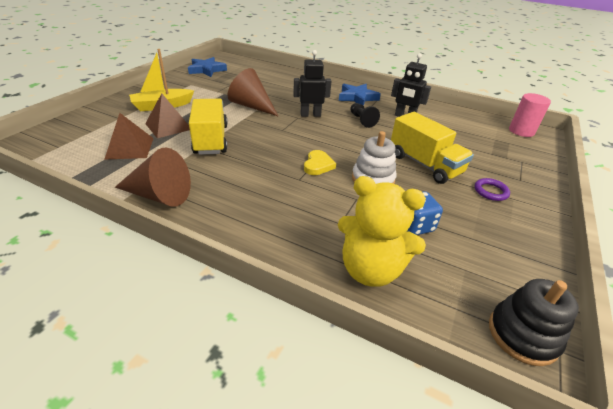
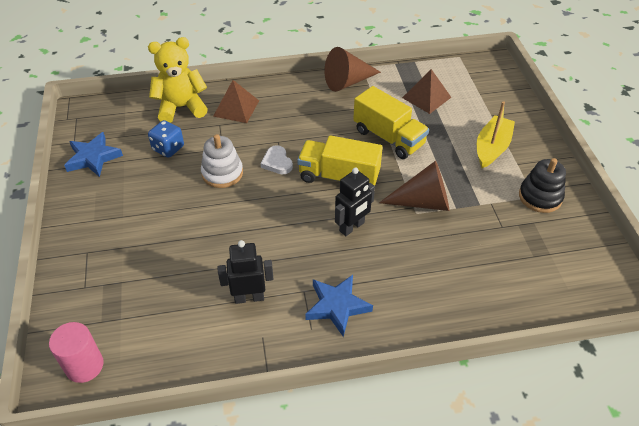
camera: 145 degrees right, 10 degrees up
(168, 126) = (442, 130): brown pyramid -> brown pyramid (236, 108)
(207, 70) = (576, 238): blue star -> blue star (93, 158)
(318, 165) = (277, 162): yellow heart -> white heart
(362, 120) = (291, 254): black pawn -> none
(424, 164) = (187, 218): yellow truck -> yellow truck (339, 177)
(490, 191) = (115, 217): purple ring -> none
(522, 335) = (86, 116): black stacking toy -> black stacking toy (540, 197)

